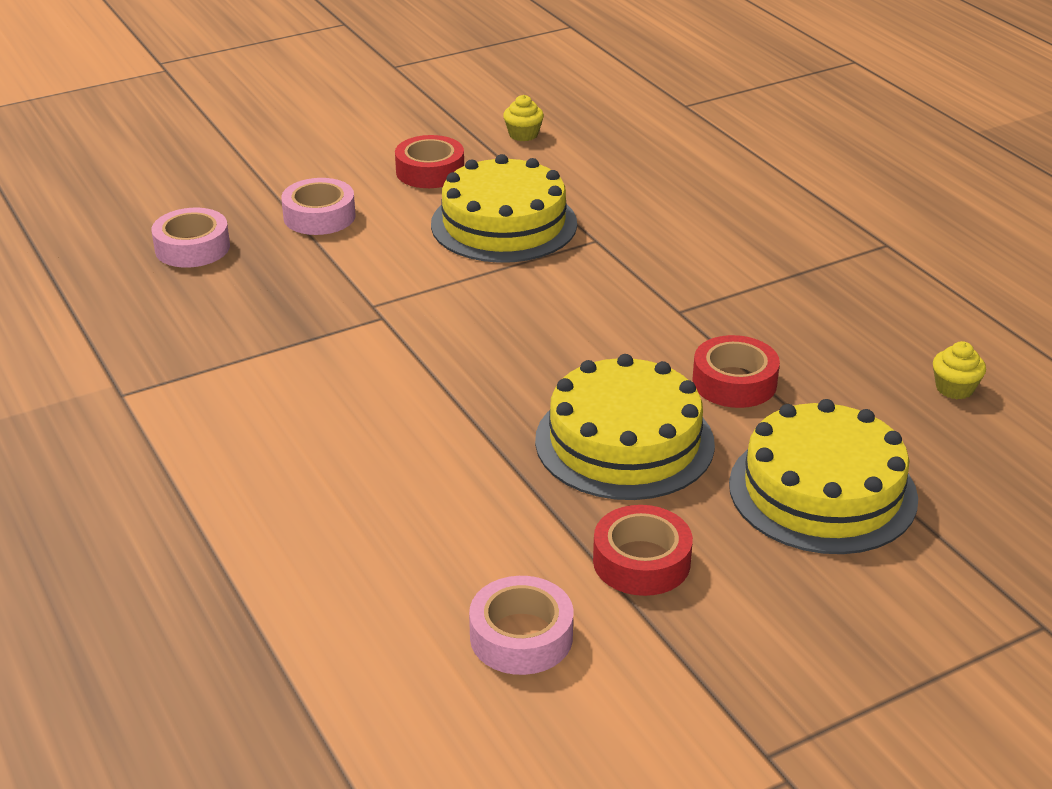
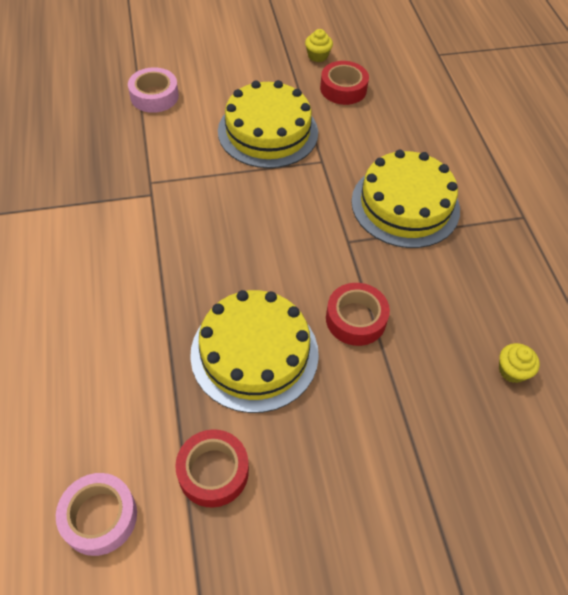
camera: 15 degrees right, 20 degrees up
(192, 248) = (64, 104): pink tape -> none
(430, 171) = (242, 74): red tape -> red tape (343, 89)
(822, 491) = (370, 443): yellow cake -> yellow cake (405, 205)

